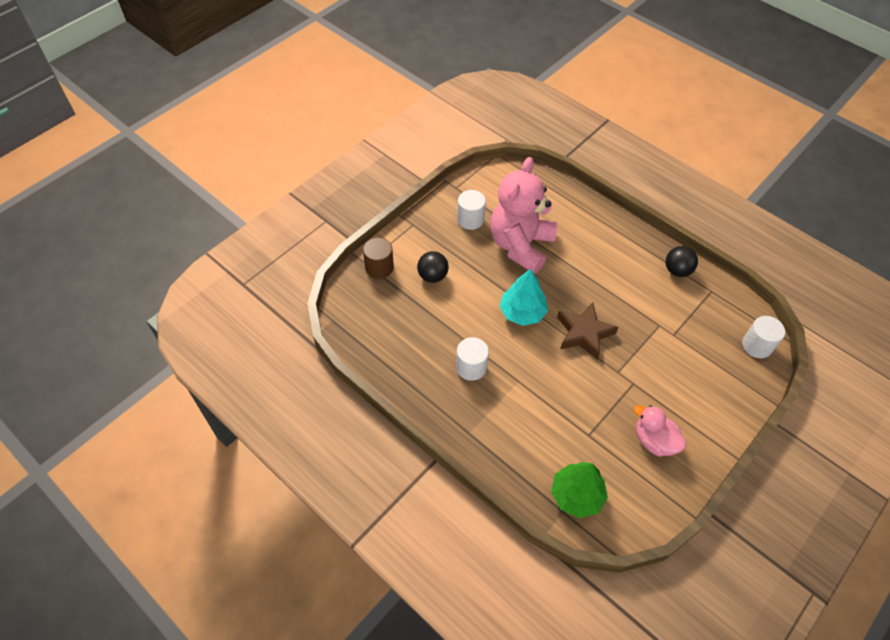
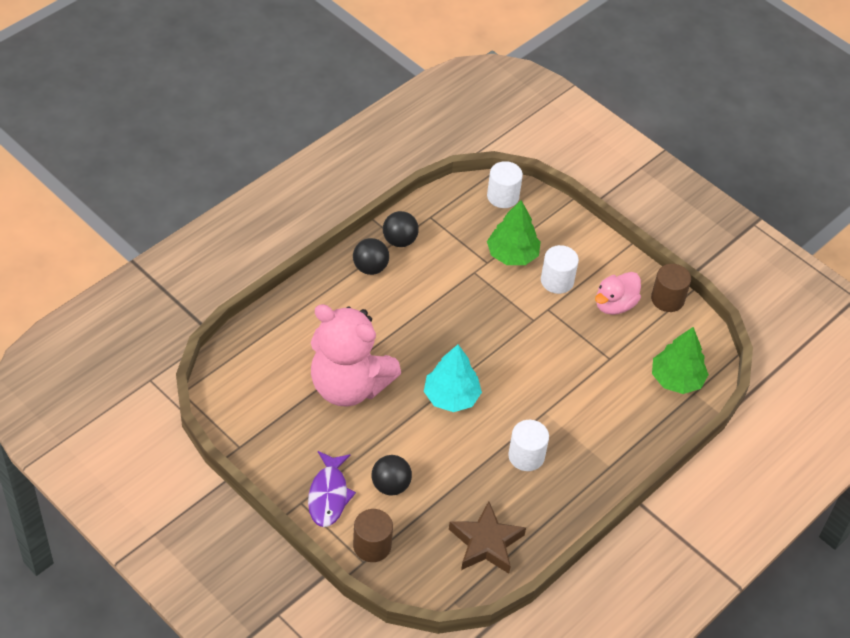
camera: 90 degrees left, 5 degrees down
(420, 239) = (328, 495): none -> purple fish
(470, 219) = (299, 435): white cylinder -> white cylinder (557, 281)
(584, 333) = (483, 342): brown star -> brown star (486, 543)
(641, 252) = (370, 268): none -> black ball
(675, 491) = (667, 299): none -> brown cylinder
(688, 354) = (512, 255): none -> green tree

